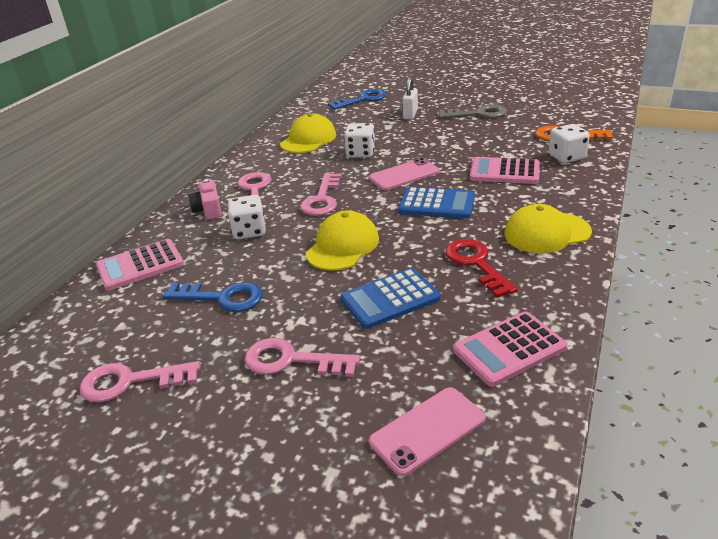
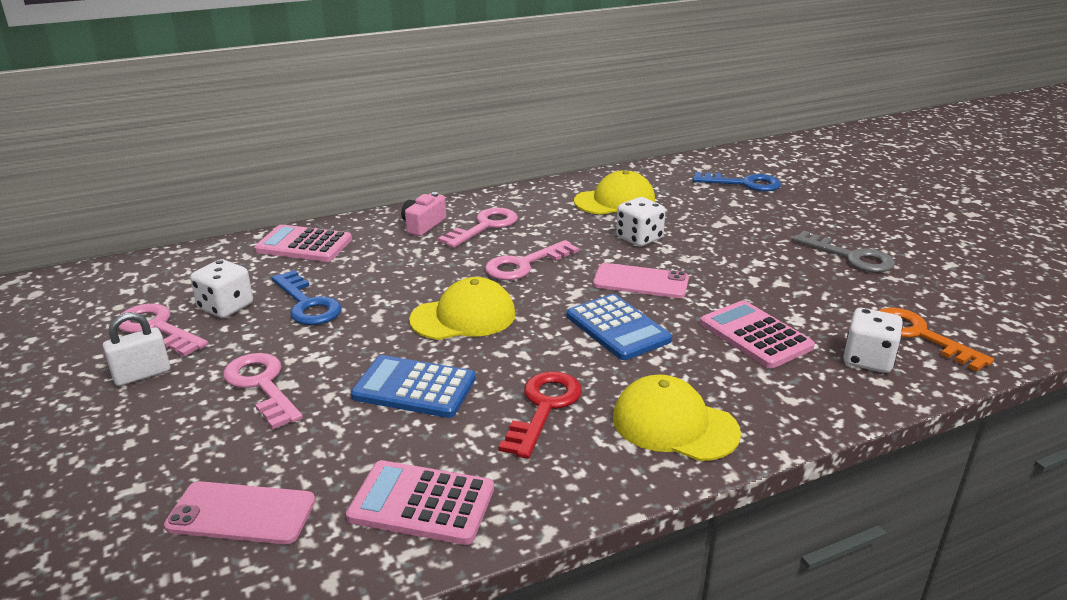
camera: 40 degrees right, 5 degrees down
(249, 231) = (419, 261): white dice -> white dice (226, 307)
(410, 114) = (767, 222): white padlock -> white padlock (142, 374)

